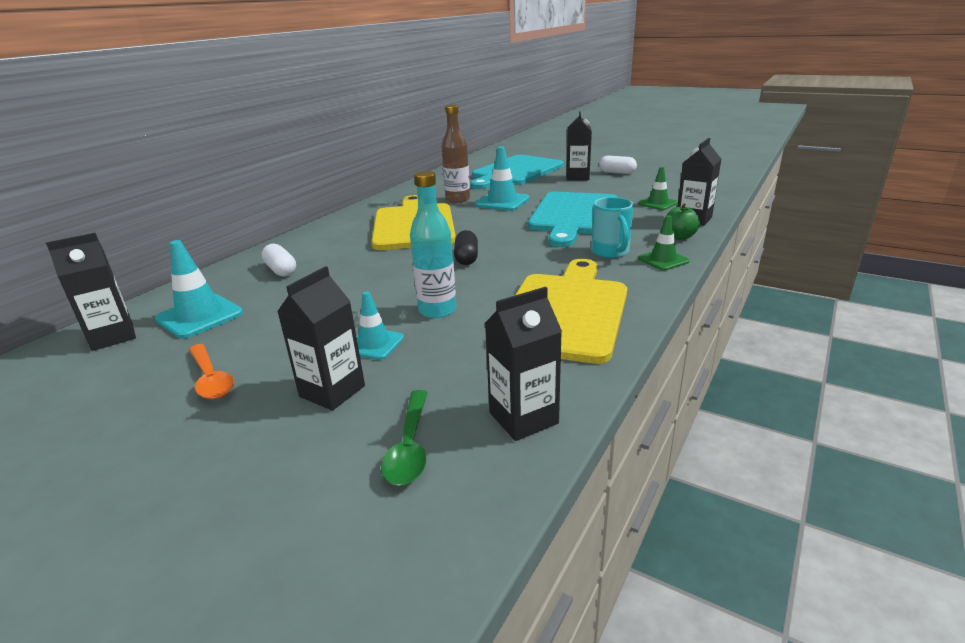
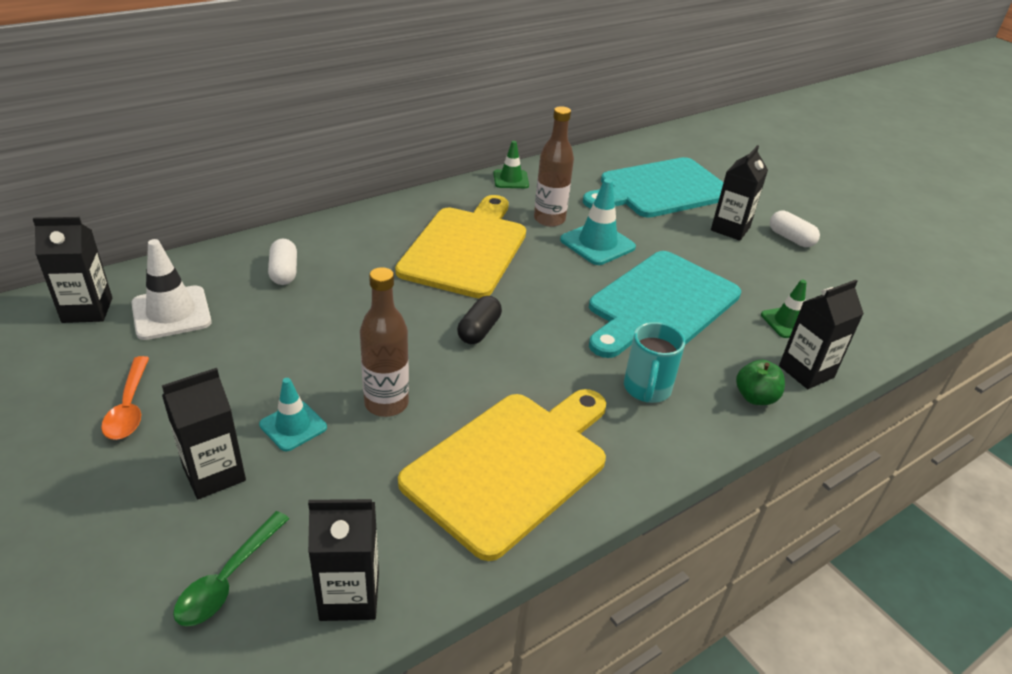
camera: 20 degrees right, 10 degrees up
(200, 316) = (171, 313): turquoise traffic cone -> white traffic cone
(437, 310) = (386, 403): turquoise bottle -> brown bottle
(663, 260) = (697, 430): green traffic cone -> green traffic cone (511, 179)

